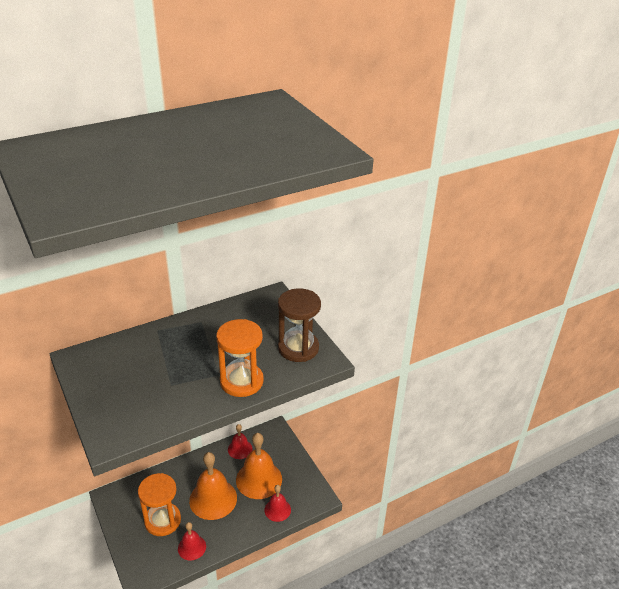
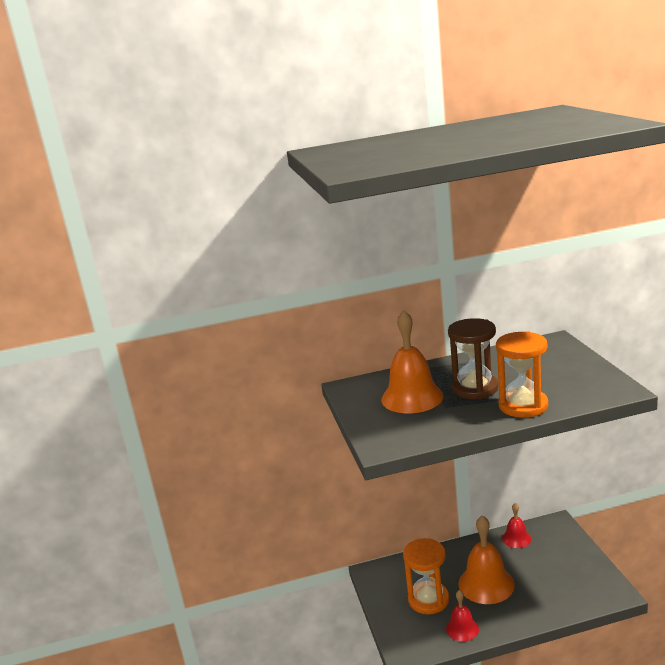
camera: 20 degrees right, 15 degrees down
(259, 479) = (540, 569): orange bell -> orange bell (412, 397)
(277, 510) = (564, 601): red bell -> none
(298, 348) = (587, 380): brown hourglass -> brown hourglass (475, 388)

